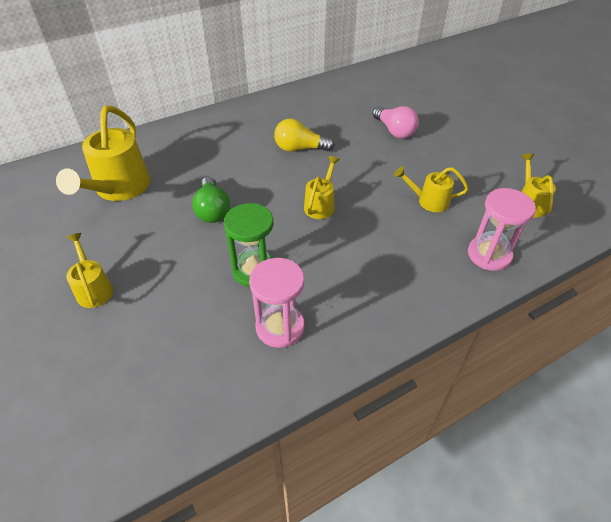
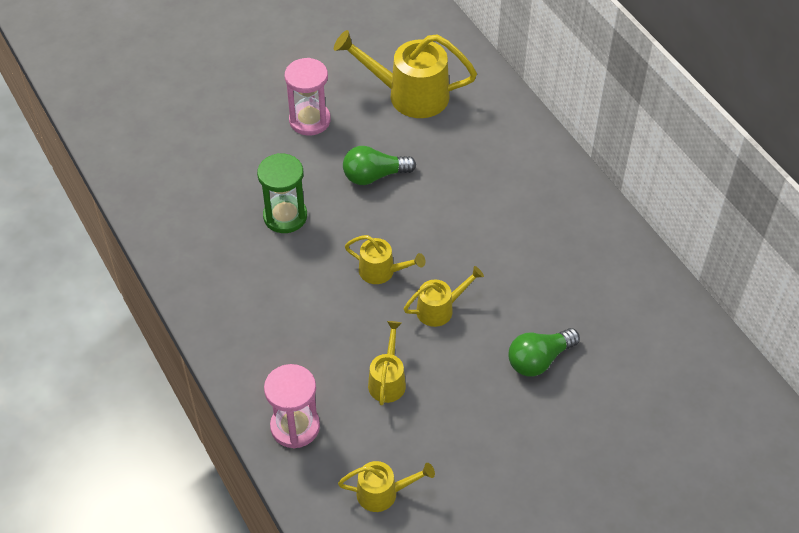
camera: 90 degrees right, 5 degrees up
(93, 288) = (272, 103): yellow watering can -> yellow watering can (440, 309)
(280, 327) = (215, 238): pink hourglass -> pink hourglass (309, 120)
(300, 148) = (490, 251): yellow light bulb -> none
(394, 131) = (539, 360): pink light bulb -> green light bulb

